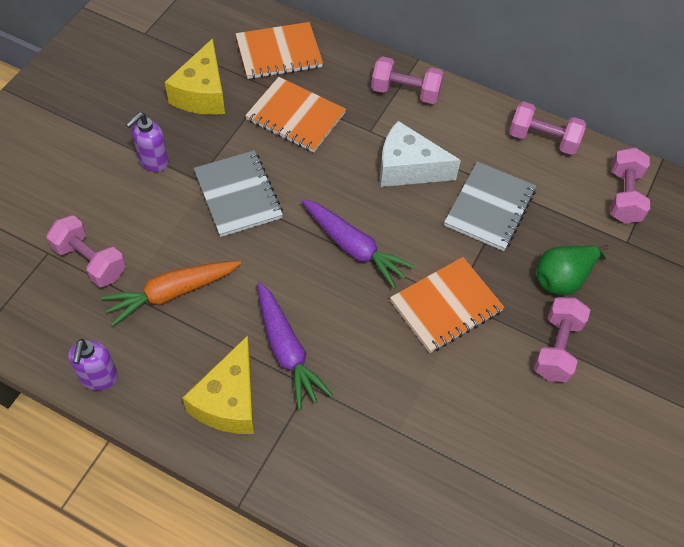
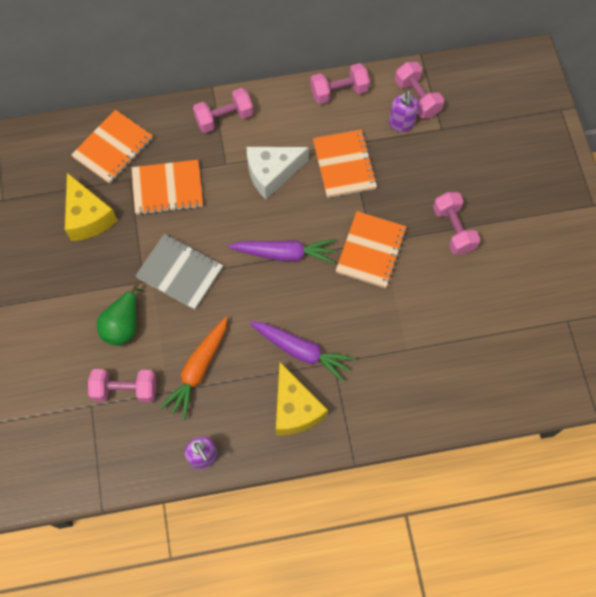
camera: 35 degrees left, 10 degrees up
(153, 161) = (101, 291): purple soap dispenser -> purple soap dispenser (401, 124)
(489, 208) = (344, 165): grey notebook -> orange notebook
(563, 278) = (423, 181): green pear -> green pear (123, 325)

